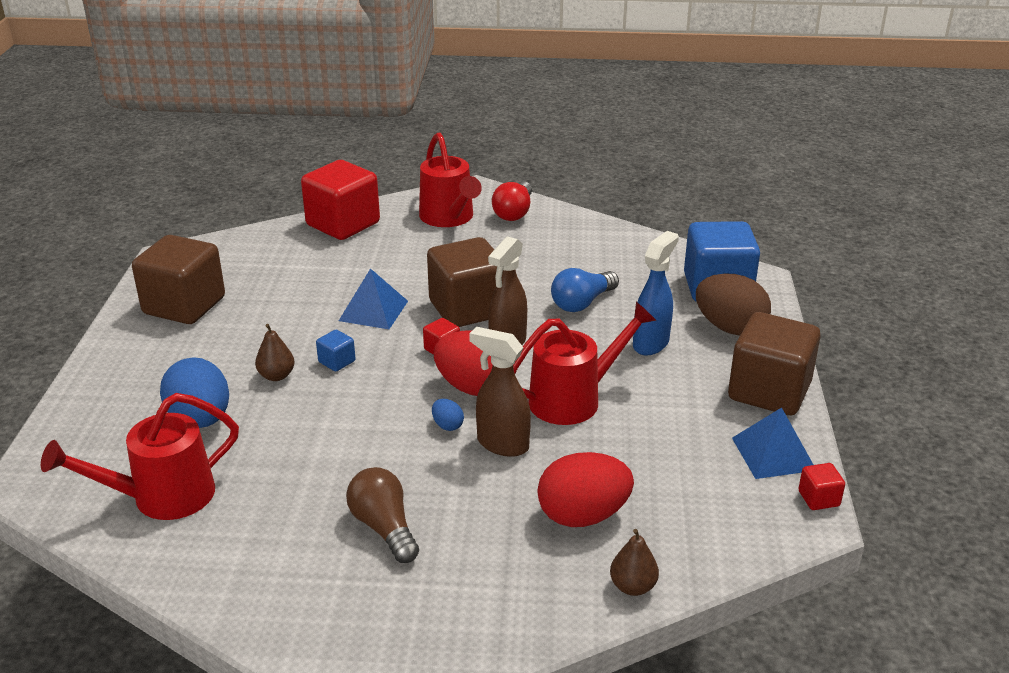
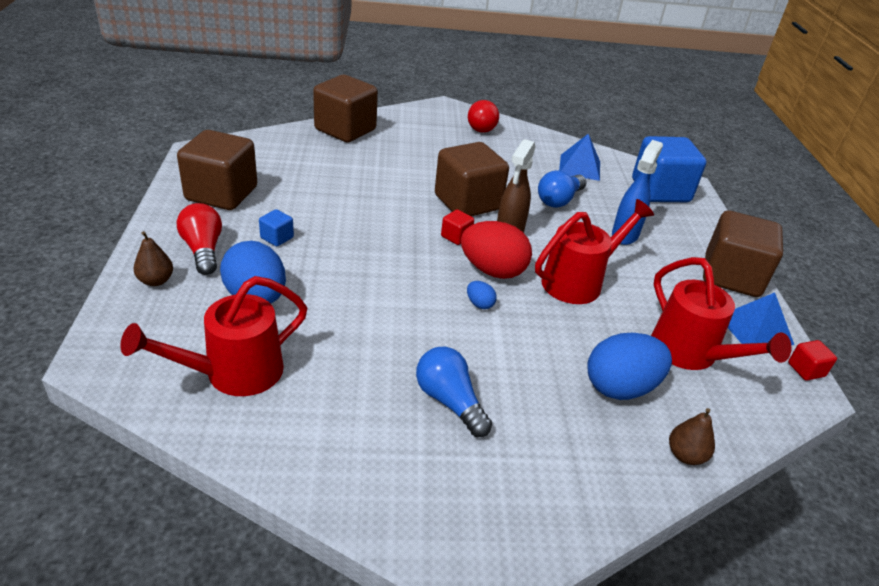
camera: 10 degrees left, 5 degrees up
(153, 369) = (203, 250): none -> red light bulb
(276, 376) = (317, 258): brown pear -> brown pear (156, 281)
(337, 362) = (368, 246): blue cube -> blue cube (277, 238)
(343, 224) = (345, 130): red cube -> brown cube
(373, 310) = (389, 202): blue pyramid -> blue pyramid (579, 167)
(384, 527) = (449, 401): brown light bulb -> blue light bulb
(449, 218) = (432, 128): red watering can -> red watering can (691, 354)
(502, 444) = (531, 321): brown spray bottle -> none
(583, 516) = (620, 387): red egg -> blue egg
(729, 328) = (681, 223): brown egg -> none

